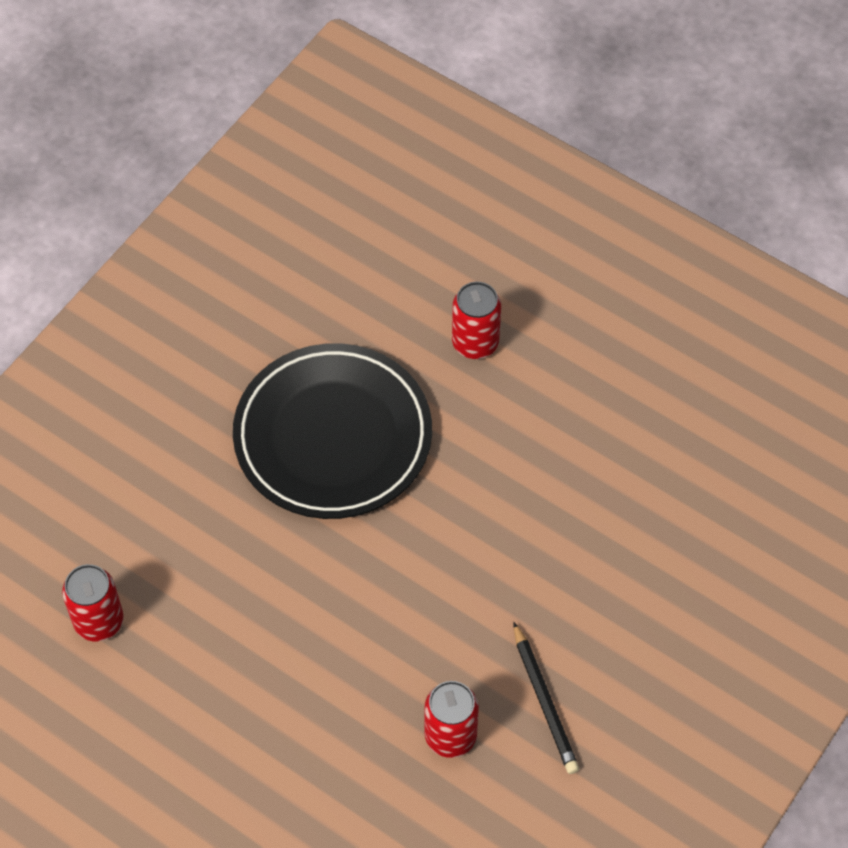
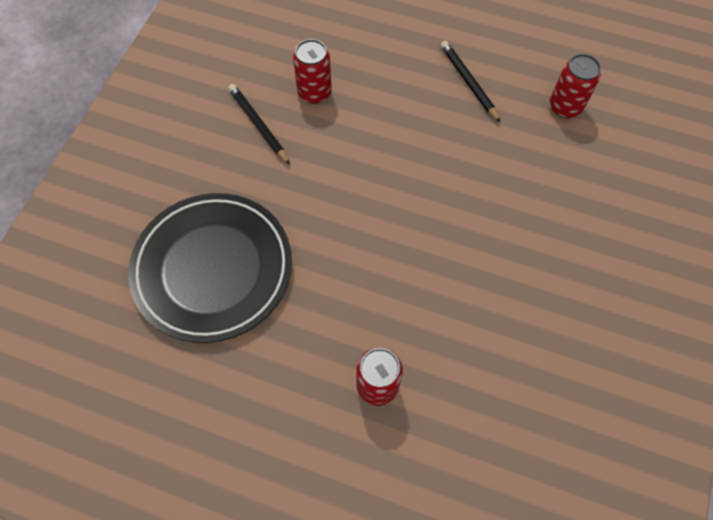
camera: 165 degrees right, 5 degrees up
(217, 697) = (468, 82): none -> black pencil
(333, 436) = (464, 271): black plate -> black plate (213, 269)

